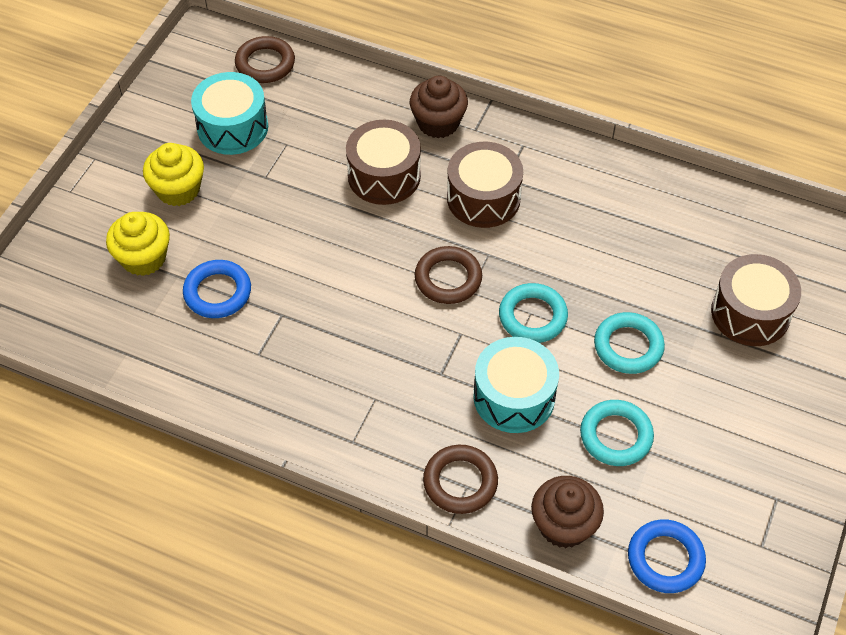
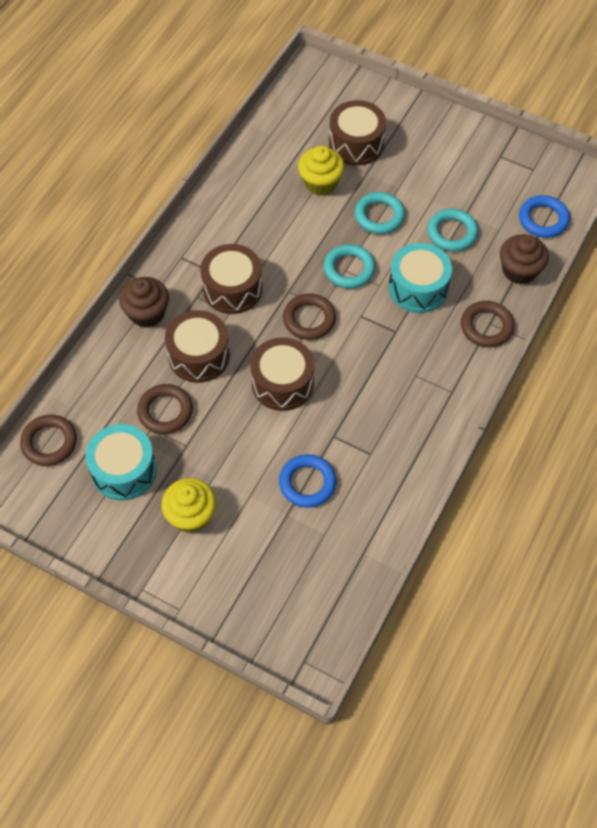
camera: 85 degrees left, 5 degrees up
(144, 258) = (265, 542): yellow cupcake -> yellow cupcake (320, 182)
(308, 154) = (165, 411): none -> brown ring
(352, 258) = (282, 383): none -> brown drum

